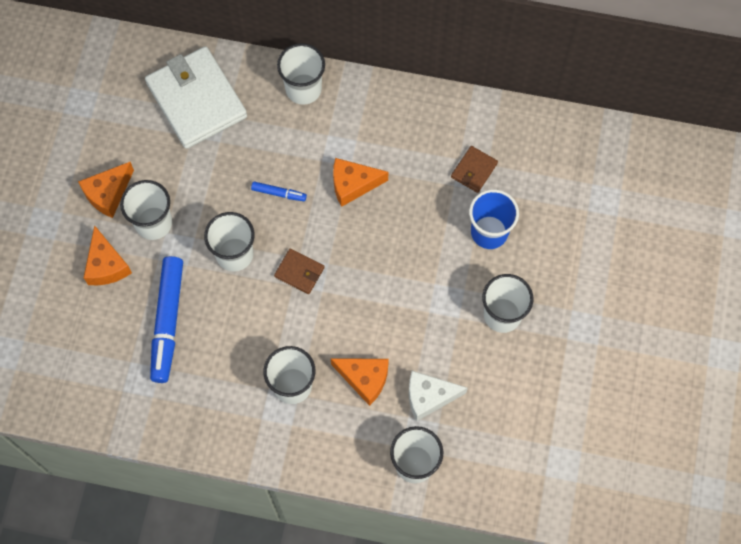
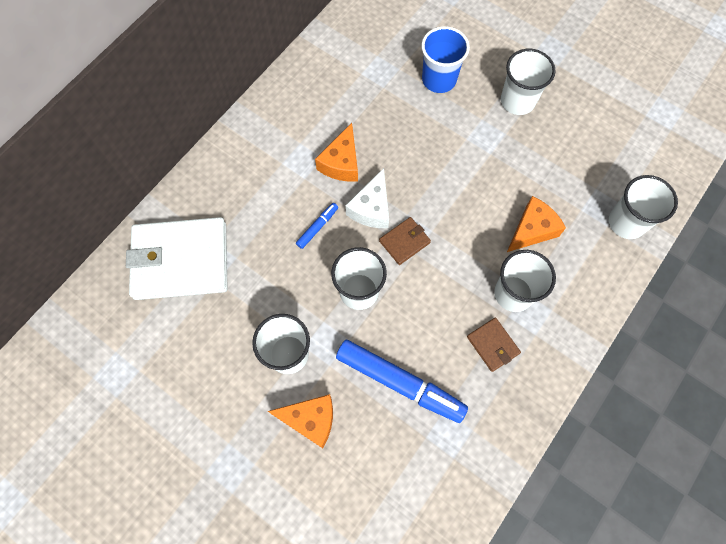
camera: 65 degrees left, 0 degrees up
(108, 194) = (233, 386): orange cheese -> none
(303, 89) = (225, 164): white cup -> none
(429, 397) = (569, 186): white cheese -> white cheese (371, 208)
(474, 170) = (377, 67): brown wallet -> brown wallet (492, 345)

